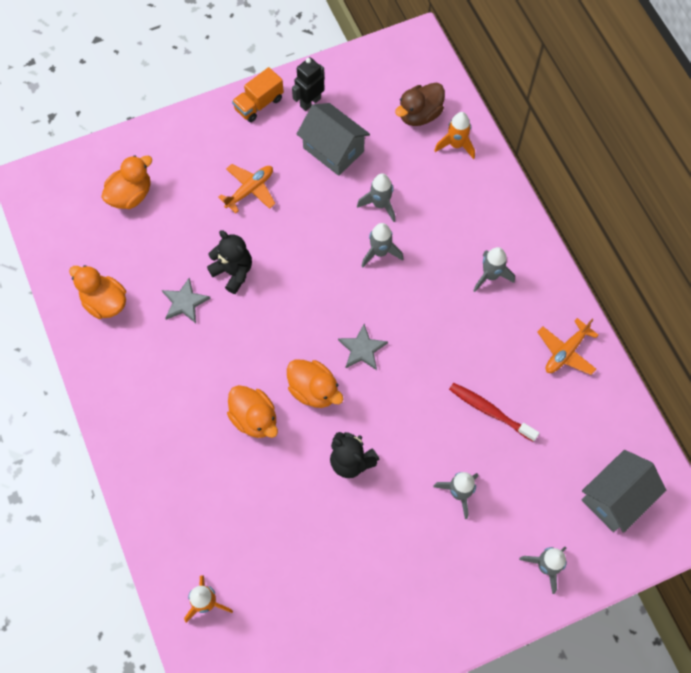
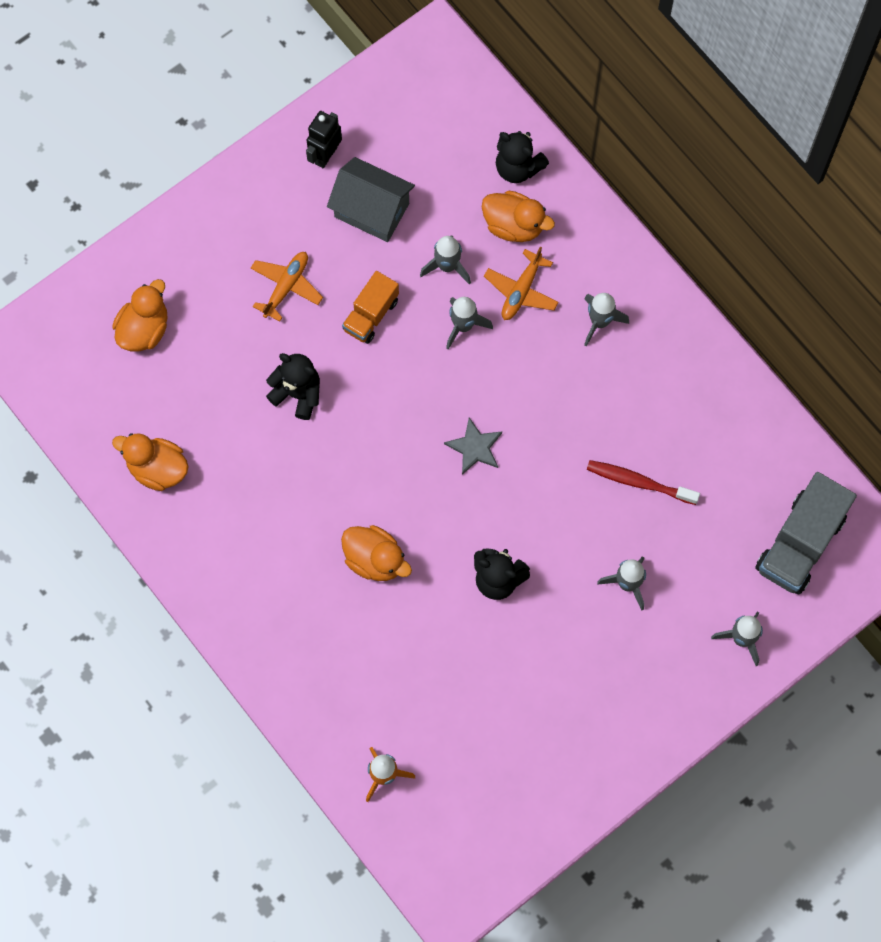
camera: 15 degrees left, 5 degrees up
(185, 302) = (252, 445): grey star -> none
(259, 104) = (263, 173): orange truck -> orange truck (371, 315)
(314, 390) = (433, 509): orange duck -> orange duck (514, 225)
(419, 115) = (463, 139): brown duck -> none
(456, 145) = (517, 167): orange rocket -> black teddy bear
(566, 352) = (707, 391): orange plane -> orange plane (521, 291)
(615, 497) = (800, 543): grey house -> grey truck

